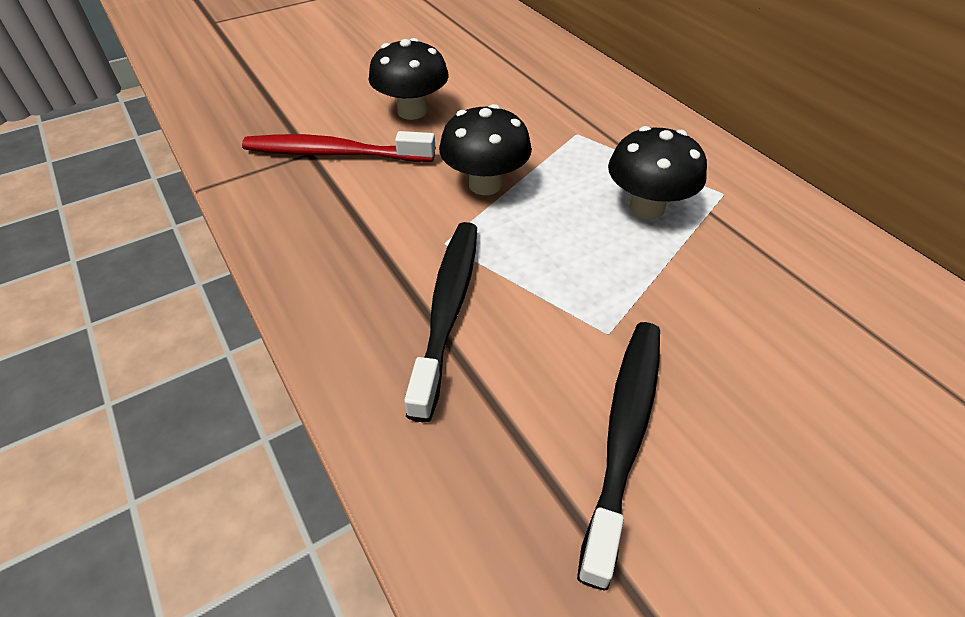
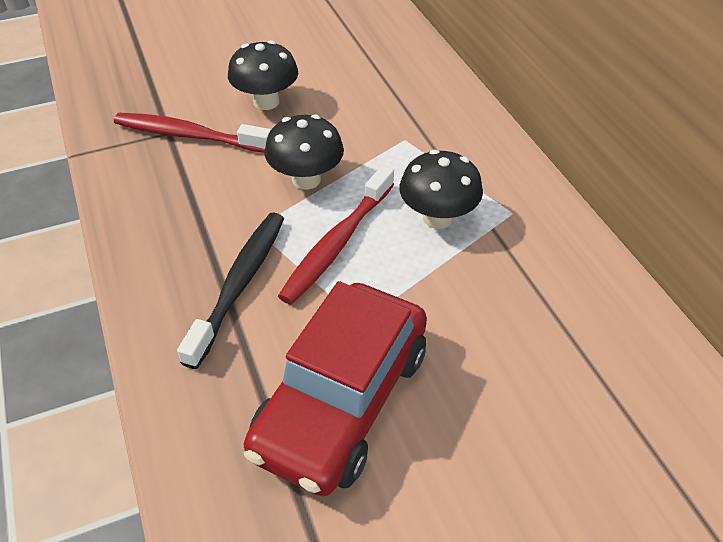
camera: 10 degrees right, 0 degrees up
(546, 249) = (337, 243): none -> red toothbrush
(624, 434) = (341, 400): black toothbrush -> red car

